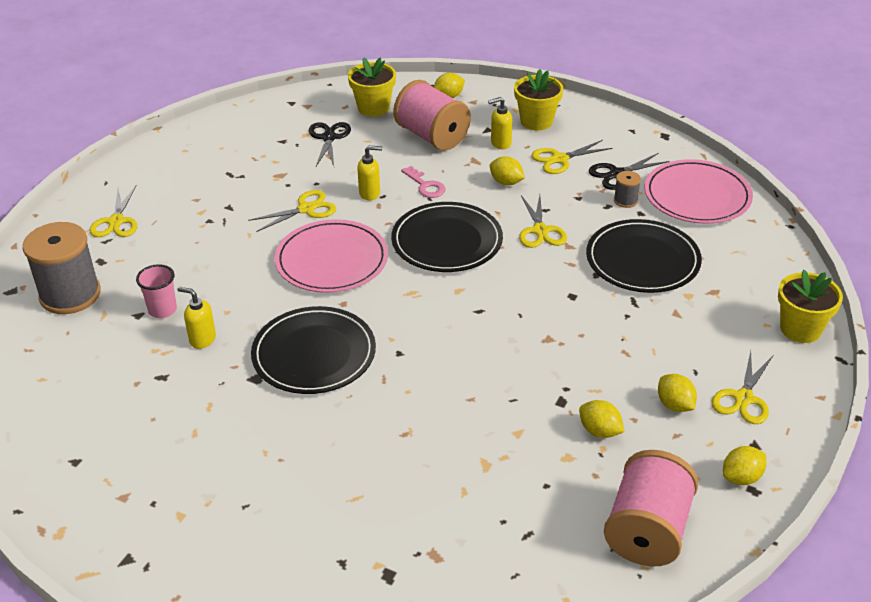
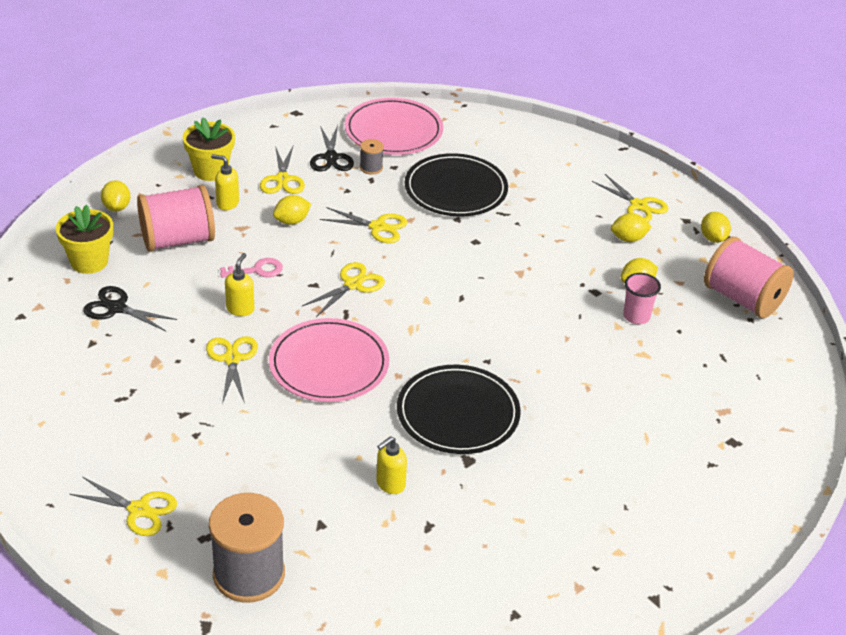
camera: 70 degrees left, 0 degrees up
(162, 310) = (325, 504): pink cup -> pink cup (636, 316)
(447, 241) = (353, 284): black plate -> yellow scissors
(500, 143) = (227, 203): yellow soap dispenser -> yellow soap dispenser turned 105 degrees clockwise
(800, 329) = (582, 151): yellow flower pot -> none

